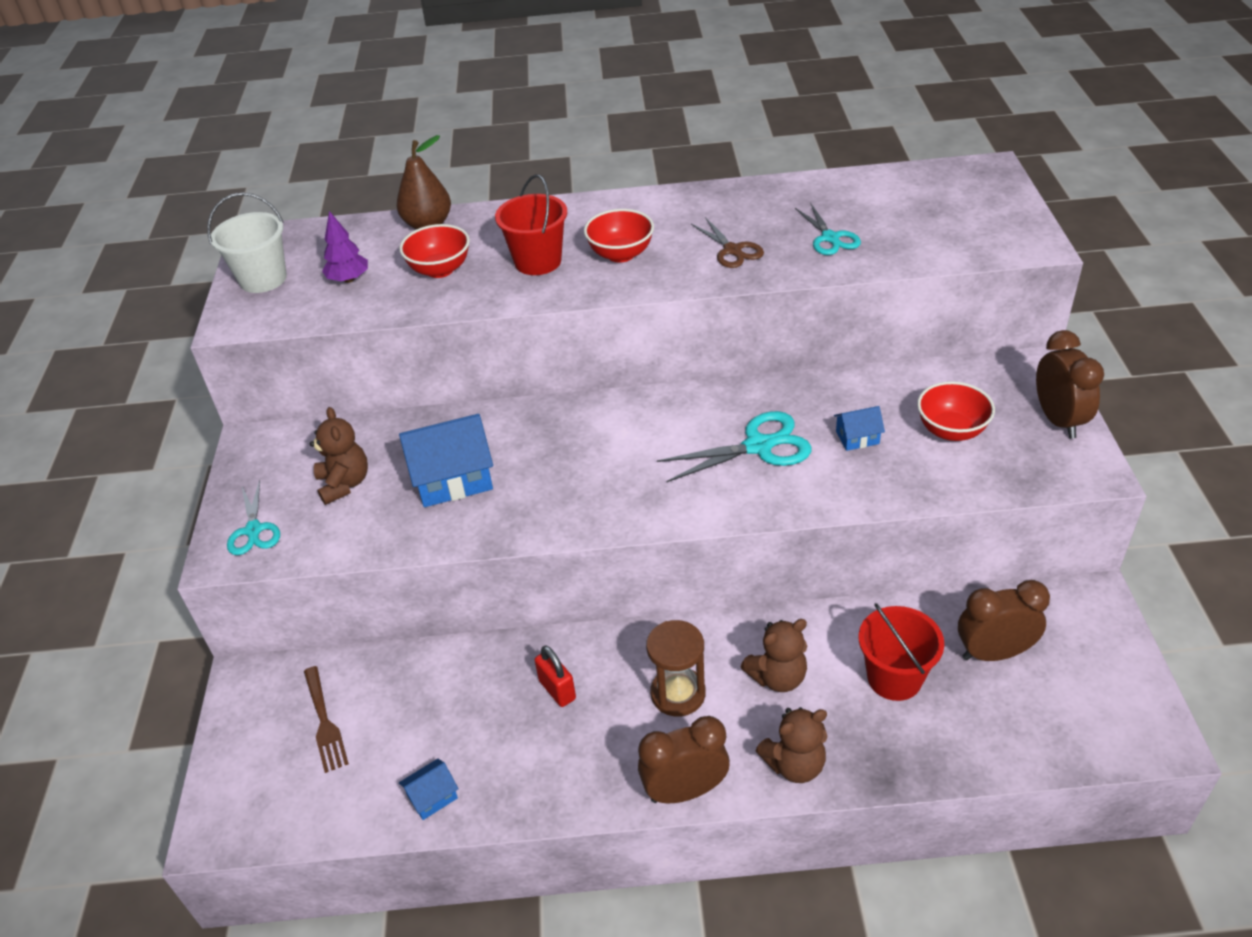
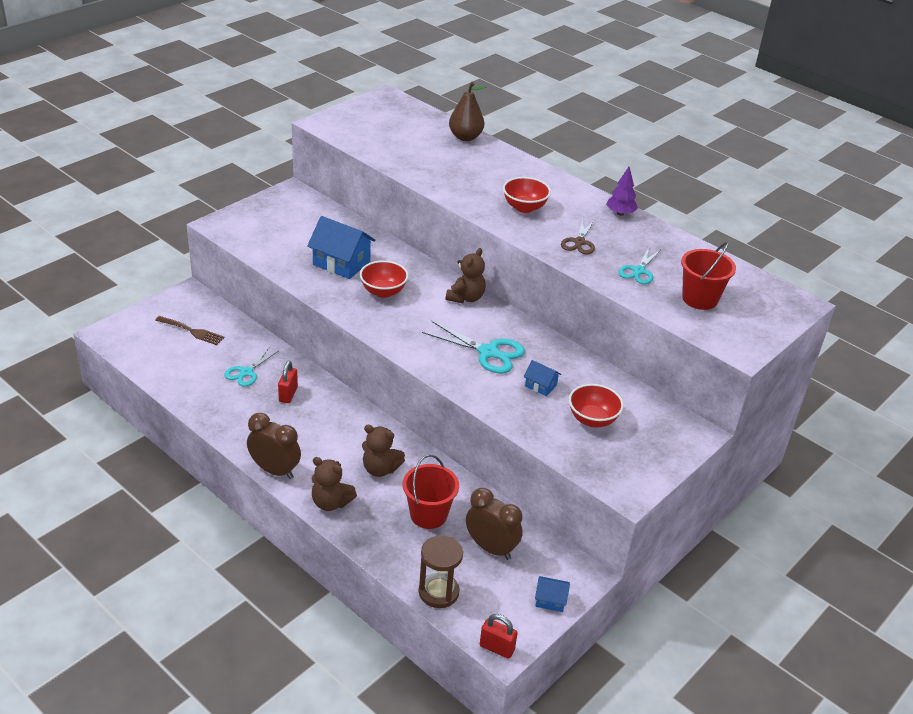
camera: 40 degrees right, 5 degrees down
(253, 530) = (241, 224): turquoise scissors -> turquoise scissors (246, 372)
(263, 279) = (361, 114): white bucket -> none
(325, 722) = (192, 331): brown fork -> brown fork turned 90 degrees counterclockwise
(344, 484) = (299, 233): brown teddy bear -> brown teddy bear (466, 298)
(349, 279) = (393, 137): purple tree -> purple tree (620, 213)
(432, 797) = (187, 388): blue house -> blue house (550, 600)
(440, 270) = (435, 159): red bowl -> red bowl (383, 292)
(538, 261) = (482, 185): red bucket -> red bucket (700, 299)
(678, 693) = (330, 437): brown hourglass -> brown hourglass (438, 592)
(1058, 420) = (657, 460): brown clock -> none
(1157, 746) = (497, 648): none -> red padlock

